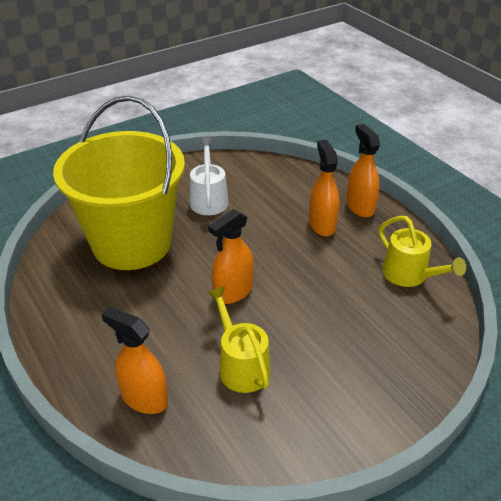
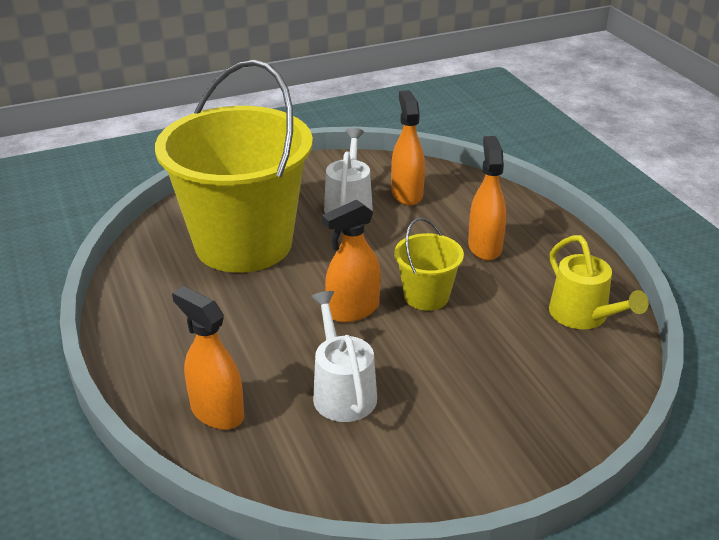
camera: 10 degrees right, 5 degrees down
(241, 365) = (342, 391): yellow watering can -> white watering can
(287, 273) = (426, 296): none -> yellow bucket
(360, 207) = (539, 231): orange spray bottle -> orange spray bottle (407, 194)

